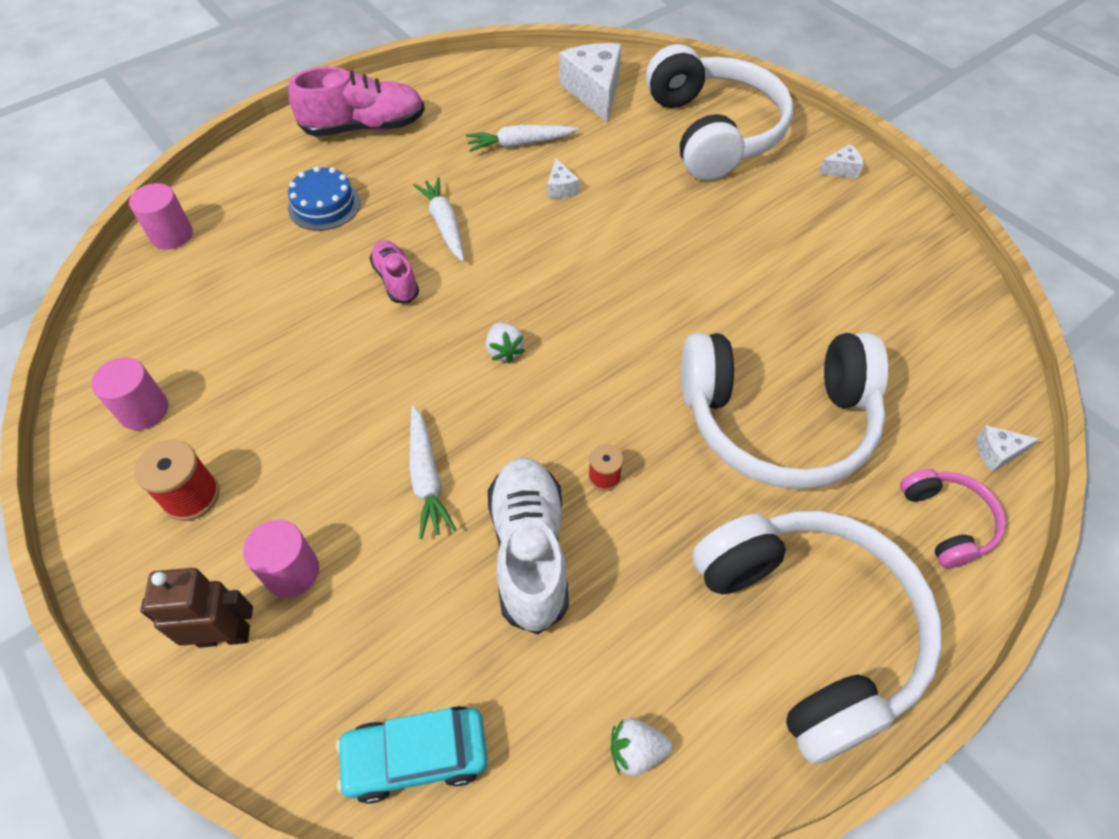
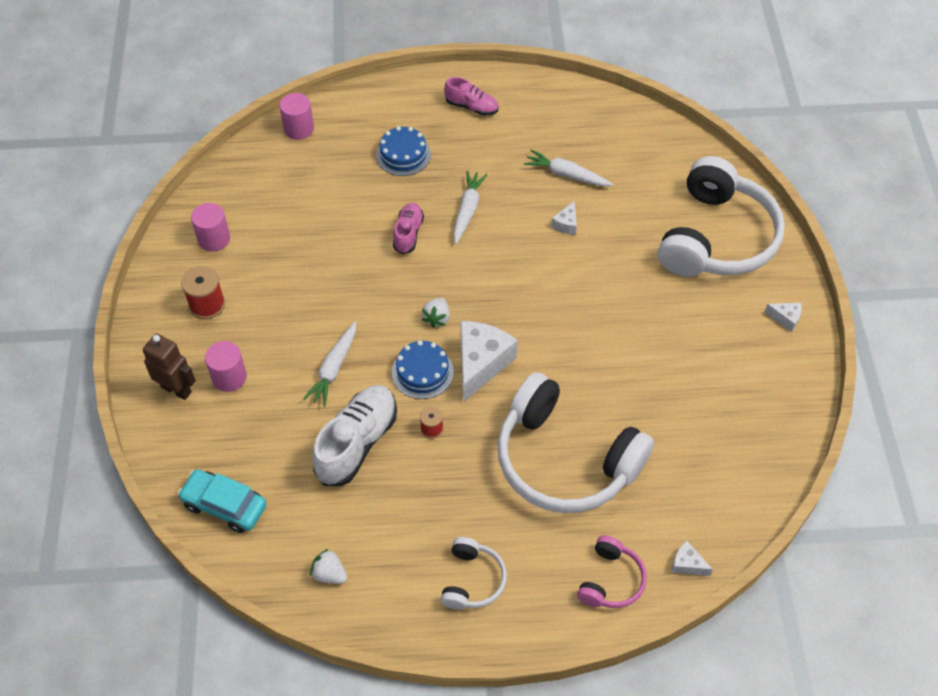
camera: 35 degrees right, 0 degrees up
(364, 127) = (471, 107): pink shoe -> pink shoe, size x0.57
(538, 419) = (422, 372): none -> blue cake
(594, 92) = (656, 158): white cheese -> white cheese (481, 364)
(810, 629) = (472, 580): white headphones -> white headphones, size x0.46

